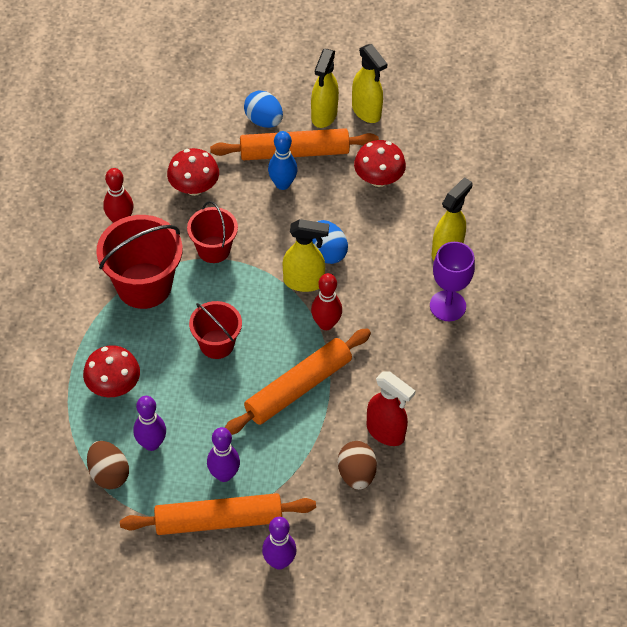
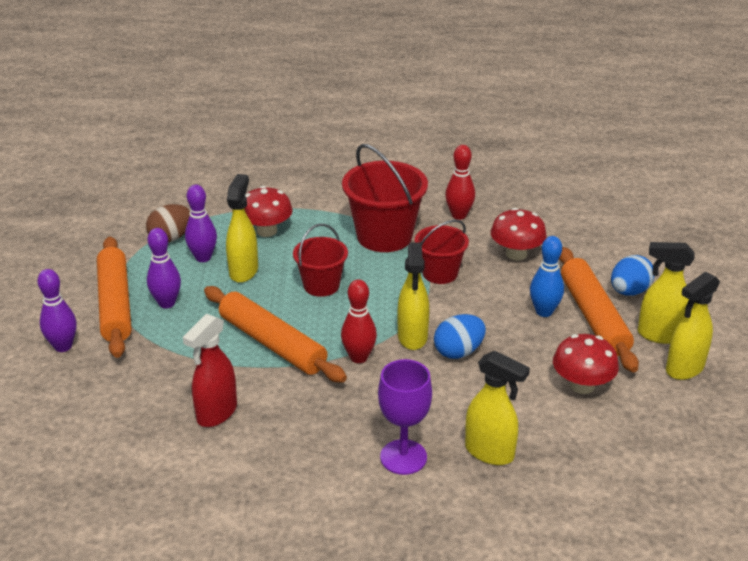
camera: 85 degrees right, 20 degrees down
(181, 408) = (244, 271): none -> yellow spray bottle
(356, 474) = (162, 393): brown egg -> none

